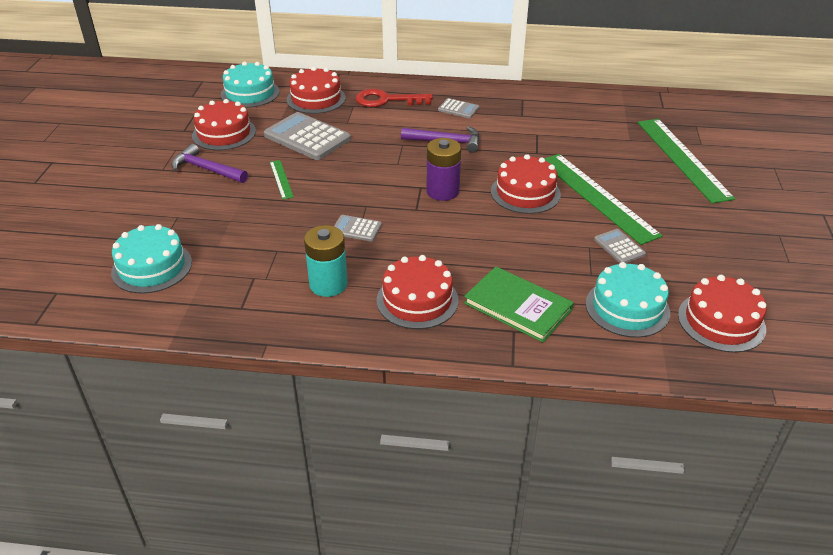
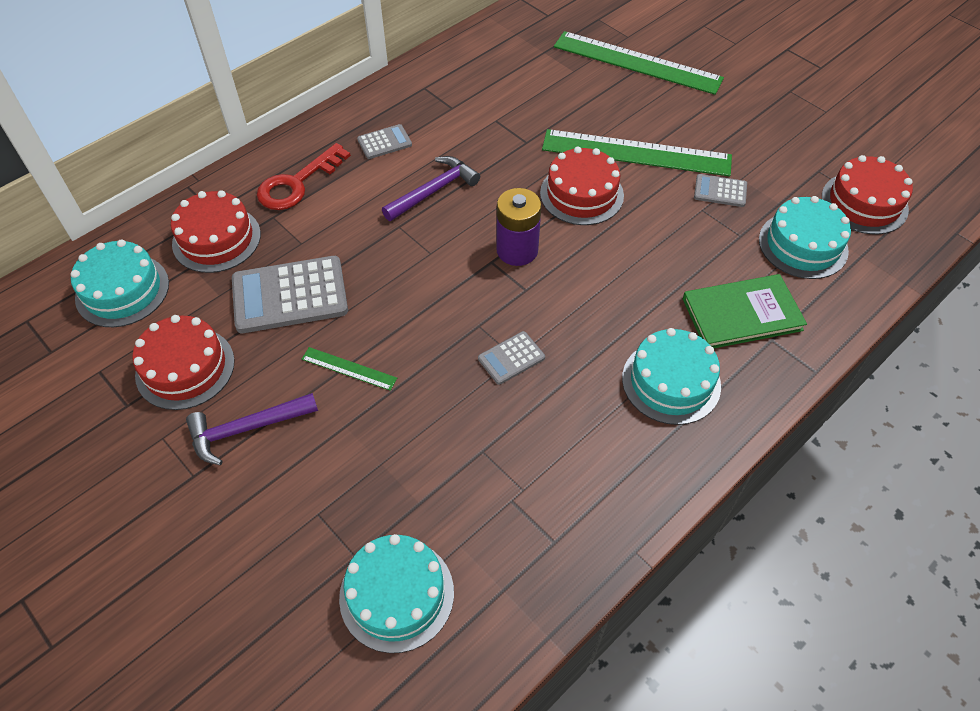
camera: 50 degrees left, 15 degrees up
(328, 284) = (583, 439): turquoise battery -> none
(417, 300) = (671, 382): red cake -> turquoise cake

